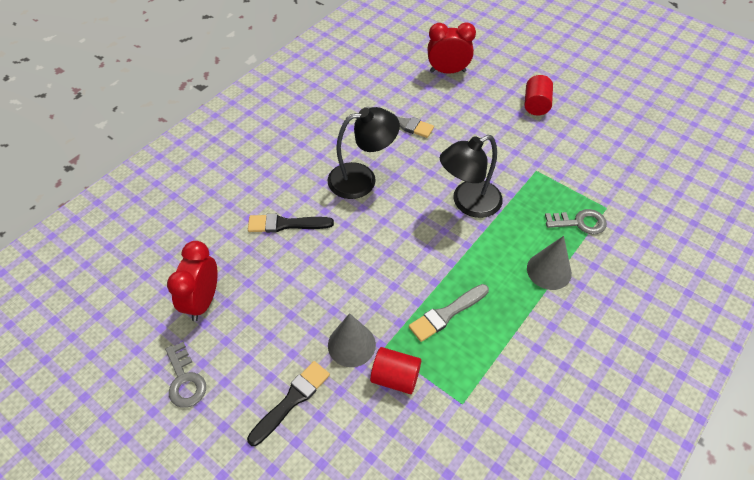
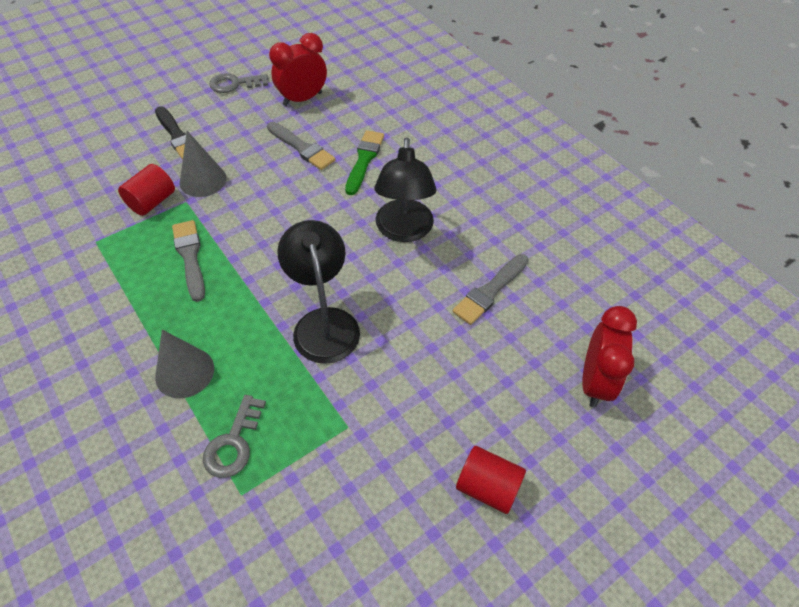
camera: 105 degrees right, 0 degrees up
(203, 301) = (302, 99): red clock -> red clock turned 60 degrees counterclockwise
(281, 277) = (302, 148): none -> grey brush
(286, 224) = (364, 160): black brush -> green brush

